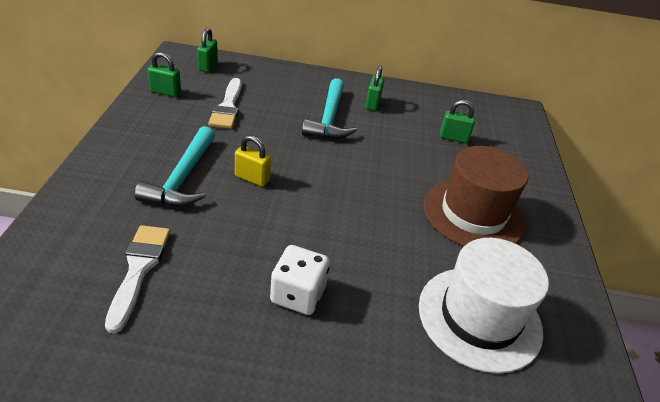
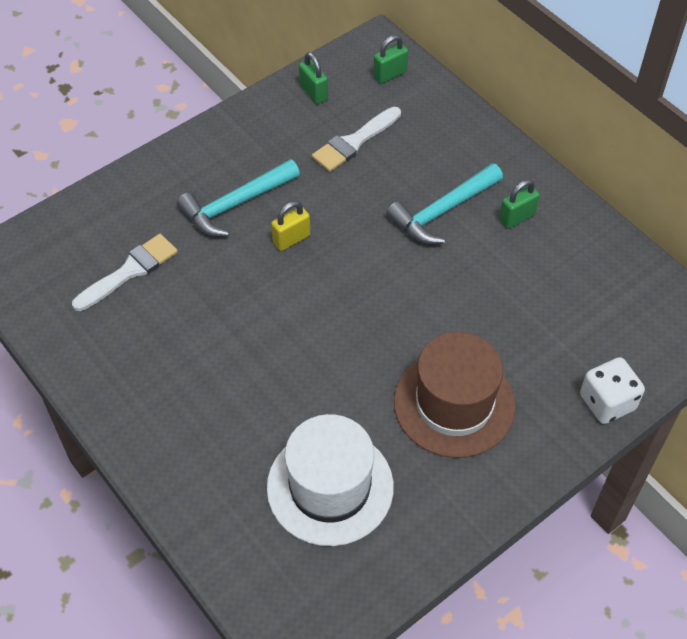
camera: 50 degrees right, 15 degrees up
(252, 178) = (291, 239): yellow padlock -> yellow padlock turned 75 degrees clockwise
(298, 295) = (214, 367): white dice -> white dice (607, 402)
(453, 138) = (555, 313): green padlock -> none

